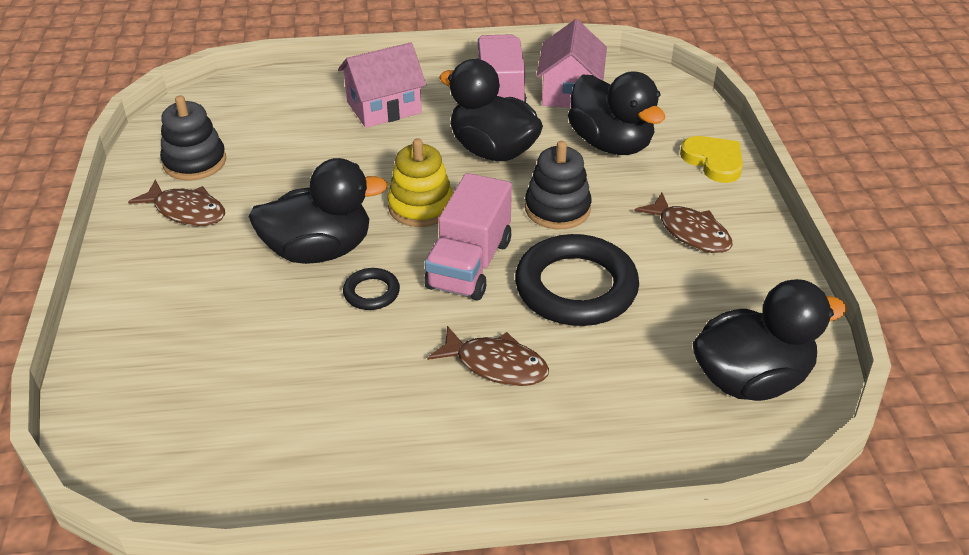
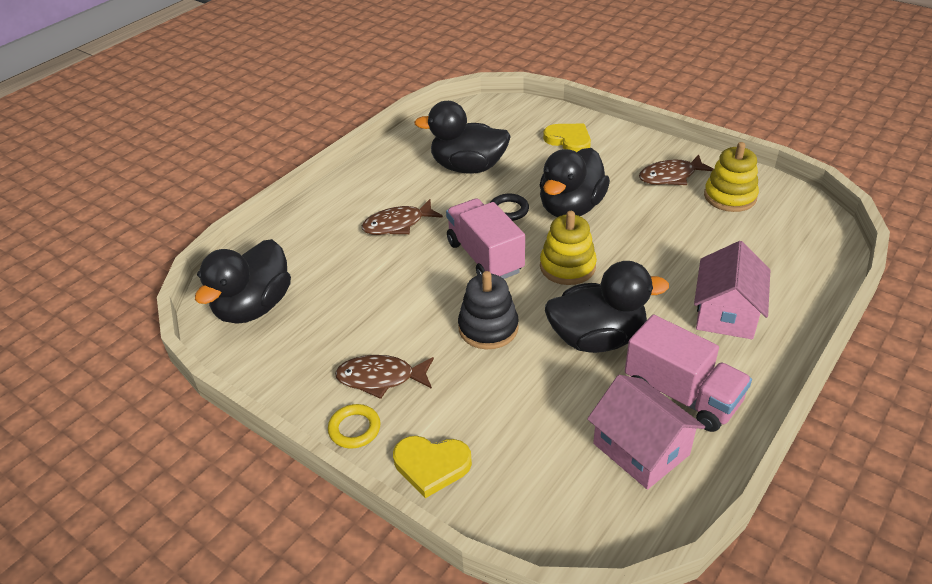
camera: 135 degrees right, 0 degrees up
(165, 324) = (569, 140): none -> yellow heart
(195, 162) = (730, 197): black stacking toy -> yellow stacking toy
(576, 287) = (408, 287): black ring -> none
(611, 144) = (530, 415): black duck -> black duck (468, 167)
(747, 213) = (354, 429): none -> yellow ring

